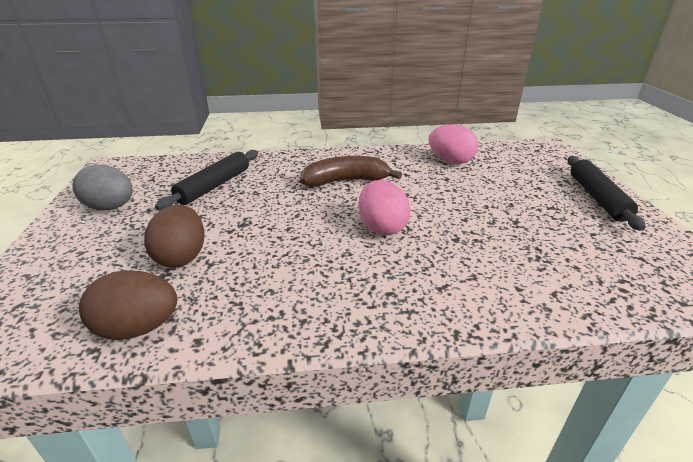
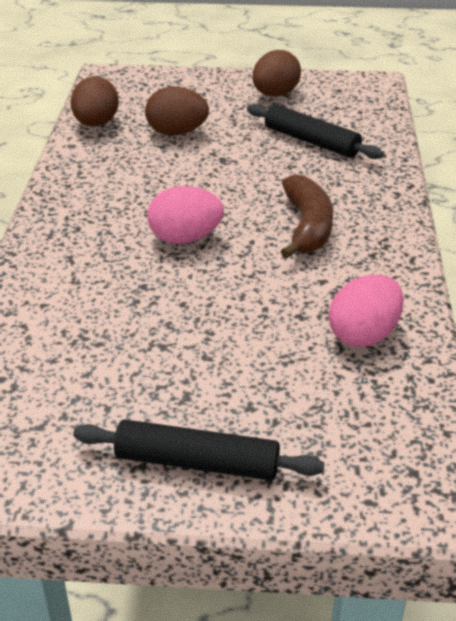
camera: 100 degrees right, 5 degrees up
(110, 207) = (275, 95): grey egg -> brown egg

